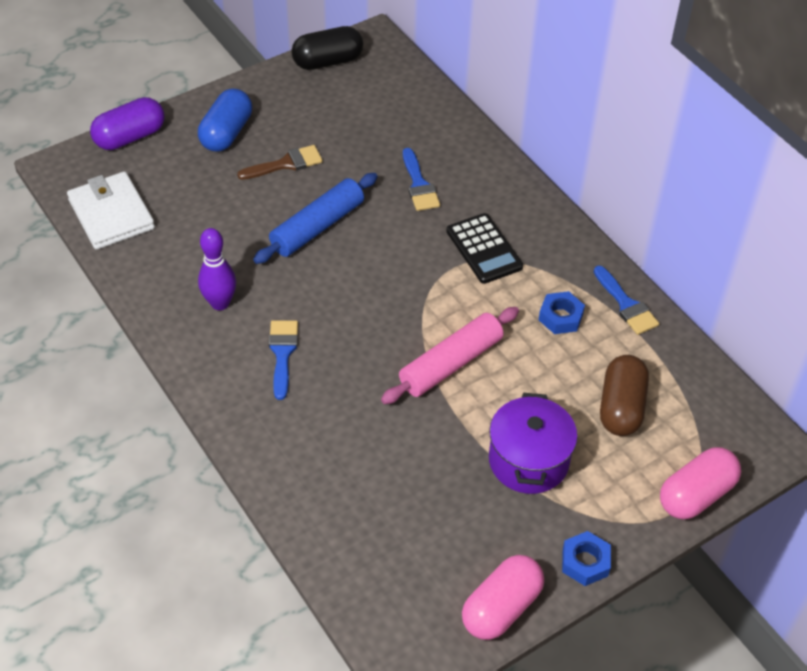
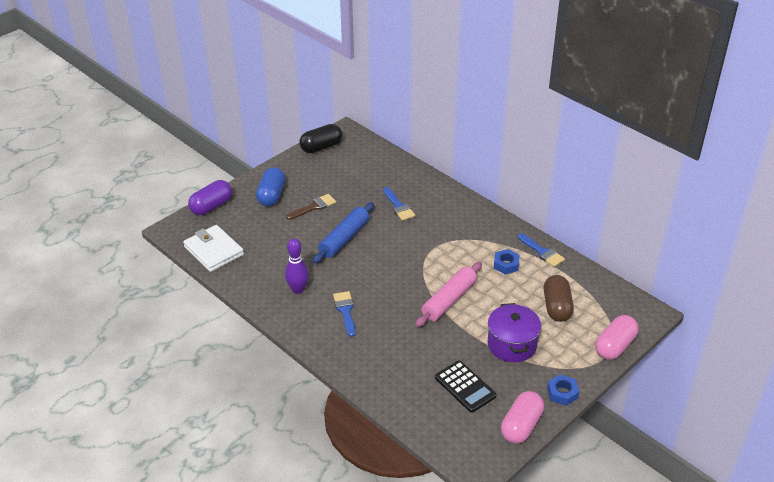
camera: 10 degrees left, 10 degrees down
(484, 249) = (449, 235): black calculator -> black calculator (465, 387)

